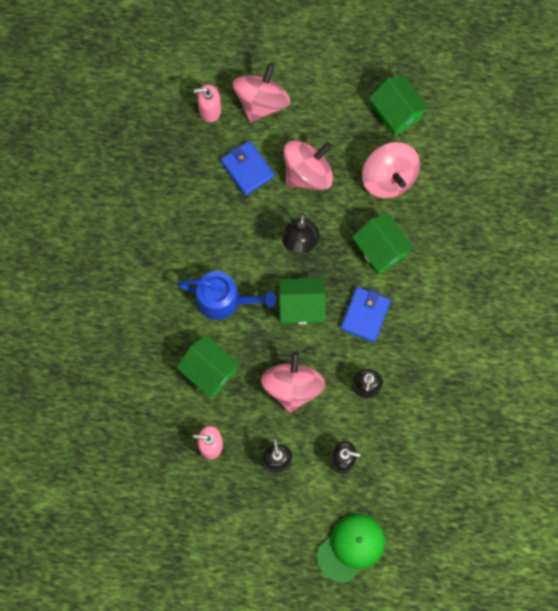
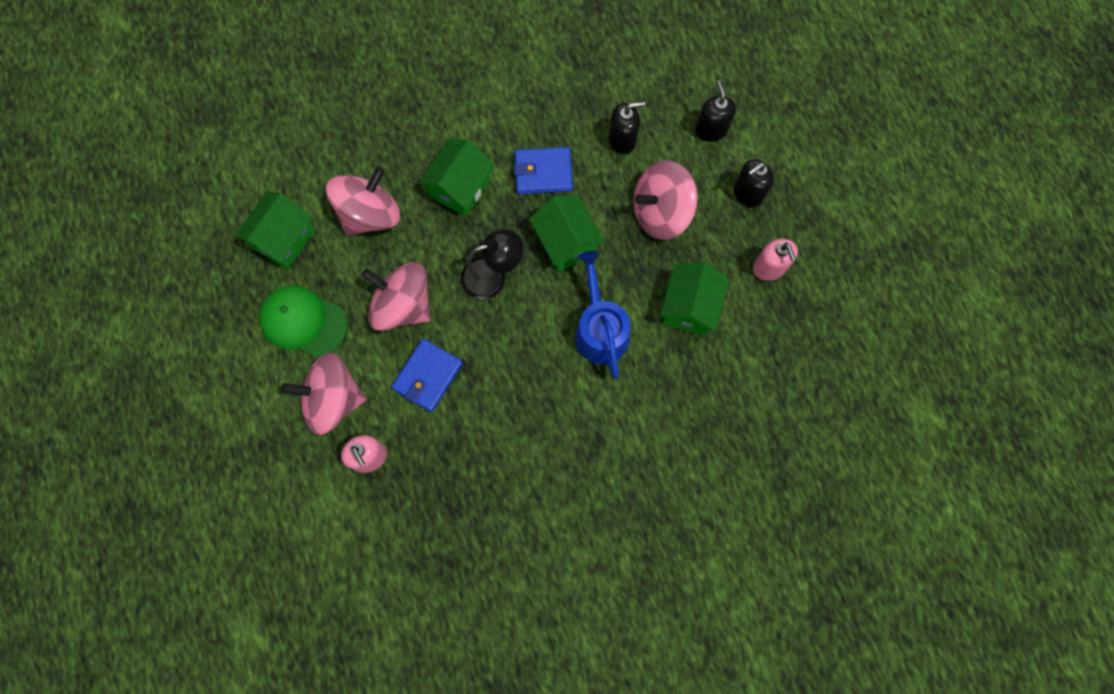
camera: 115 degrees left, 0 degrees up
(351, 547) = (795, 85): green cap -> green cap (303, 321)

